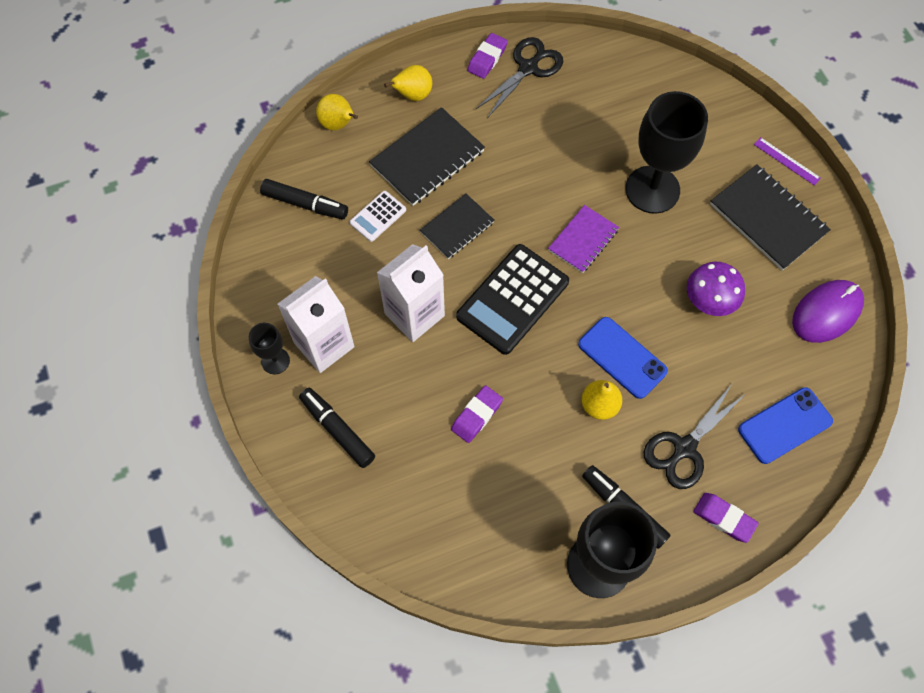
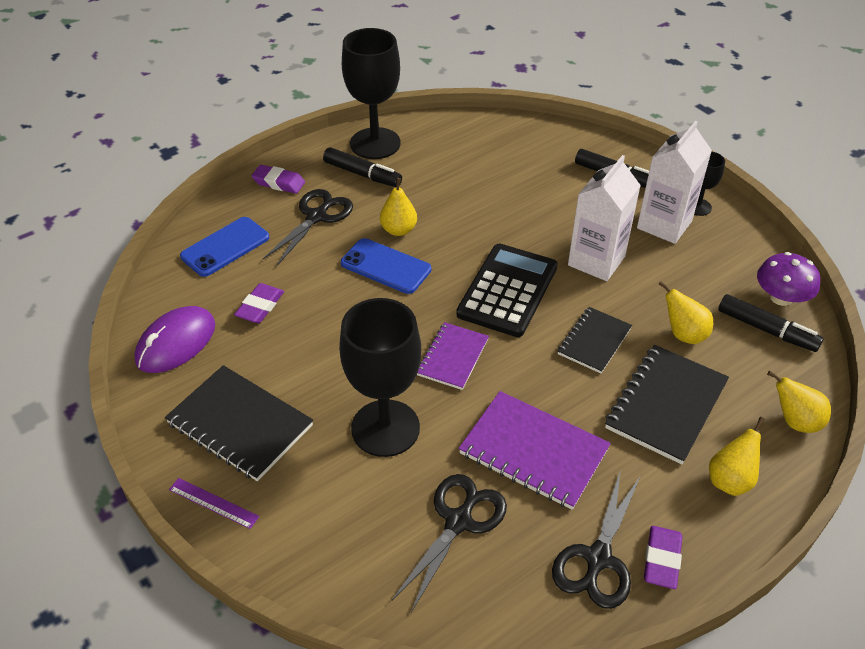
camera: 165 degrees right, 20 degrees down
(305, 204) = (766, 330): black marker -> black marker turned 150 degrees counterclockwise
(378, 216) = (683, 334): white calculator -> yellow pear
(476, 415) = (504, 205): purple eraser -> purple eraser (260, 307)
(544, 146) = (533, 451): none -> purple notebook
(613, 110) = (458, 521): none -> black scissors
(710, 300) = (304, 329): purple mushroom -> purple mushroom (781, 297)

